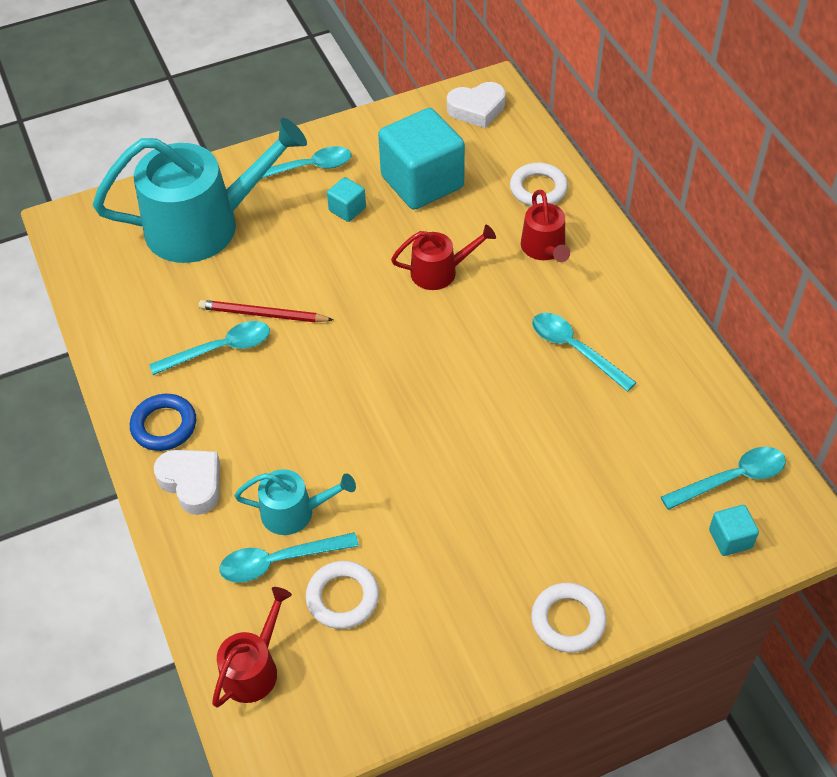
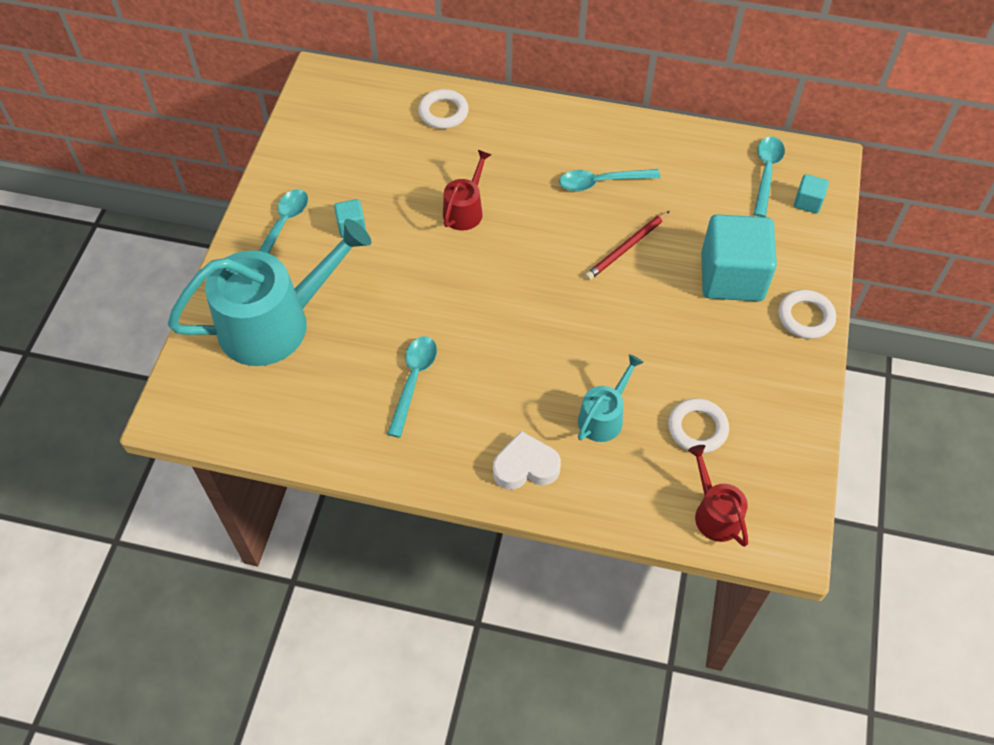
camera: 55 degrees left, 5 degrees up
(164, 425) = (455, 456): blue ring -> none
(203, 225) = (274, 323): turquoise watering can -> turquoise watering can turned 45 degrees clockwise
(263, 314) = (405, 335): red pencil -> red pencil (626, 248)
(279, 561) = (638, 449): turquoise spoon -> none
(422, 182) = (370, 169): turquoise cube -> turquoise cube (732, 277)
(477, 109) = (331, 96): white heart -> none
(544, 248) = (500, 143): red watering can -> none

